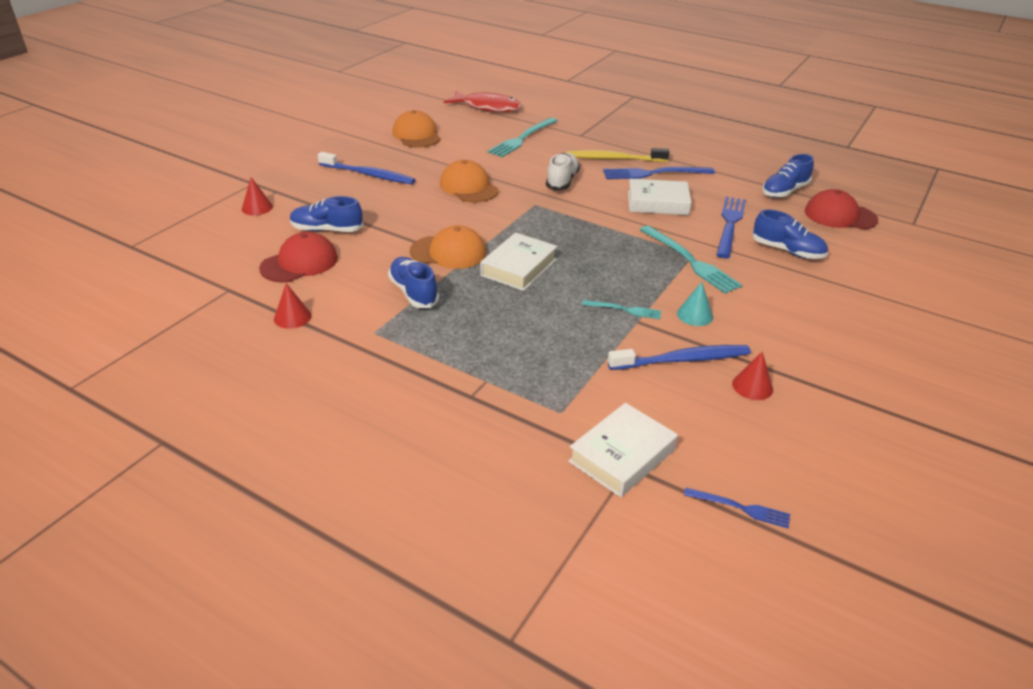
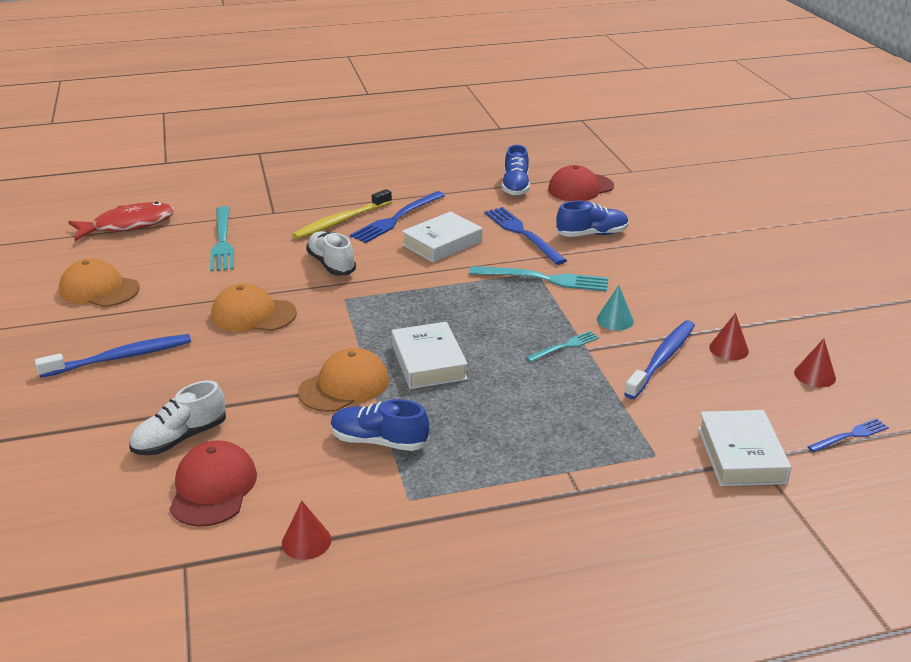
camera: 45 degrees left, 5 degrees down
(257, 207) = (48, 464): red cone -> red cone (815, 375)
(327, 230) = (180, 438): blue shoe -> white shoe

